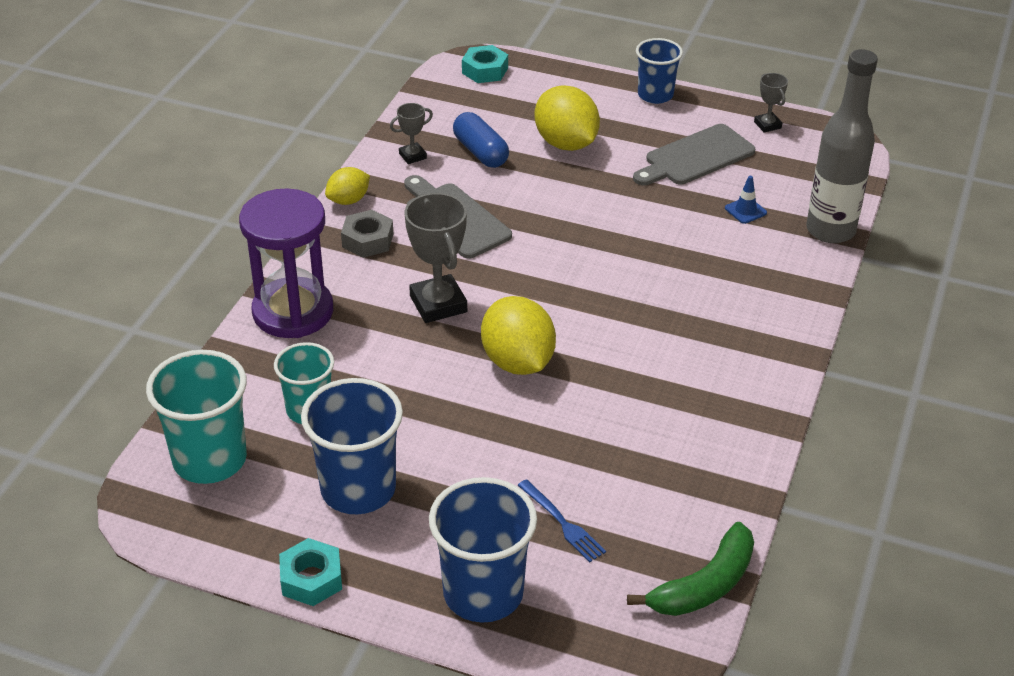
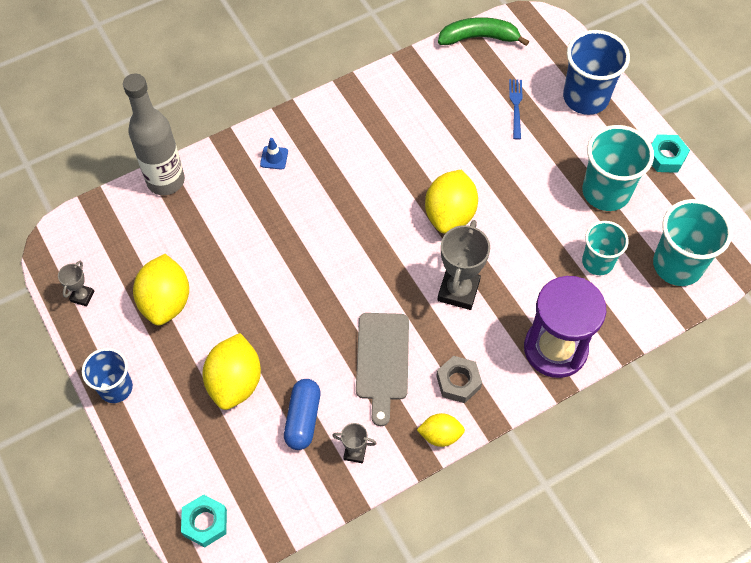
camera: 140 degrees left, 20 degrees up
(358, 489) = (606, 192): blue cup -> turquoise cup
(695, 157) = (166, 301): grey cutting board -> yellow lemon
(745, 210) = (194, 232): blue traffic cone -> blue traffic cone (274, 158)

